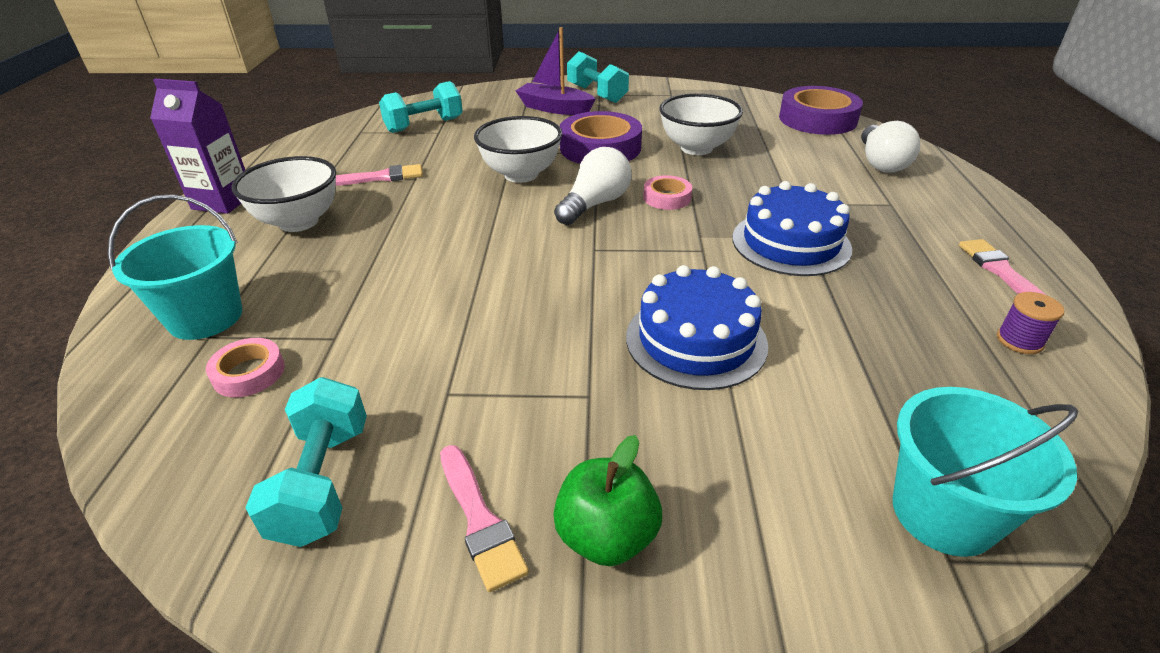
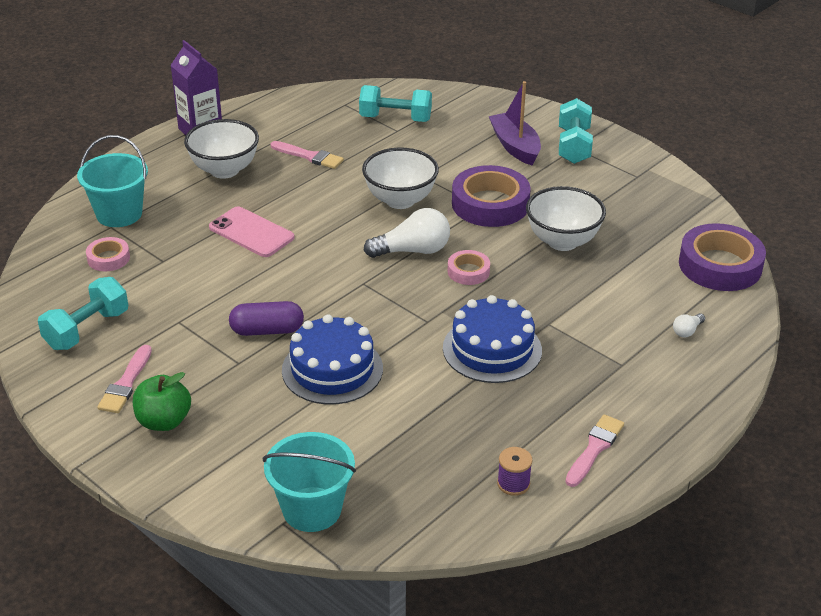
camera: 40 degrees right, 0 degrees up
(409, 260) = (251, 232): none -> pink phone
(568, 342) = (267, 330): none -> purple capsule
(881, 163) = (687, 331): white light bulb -> white light bulb, size x0.47

